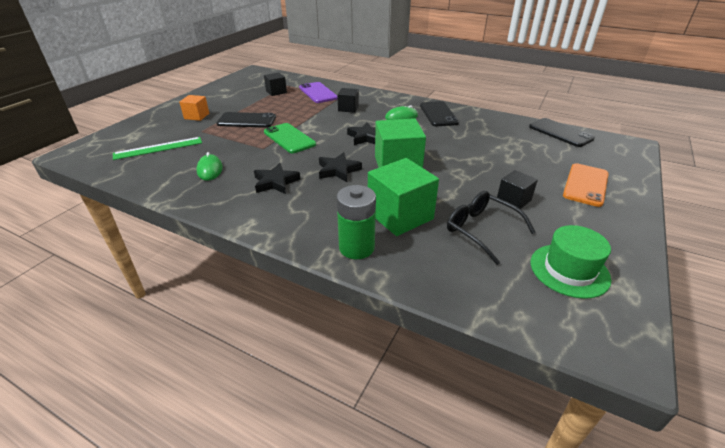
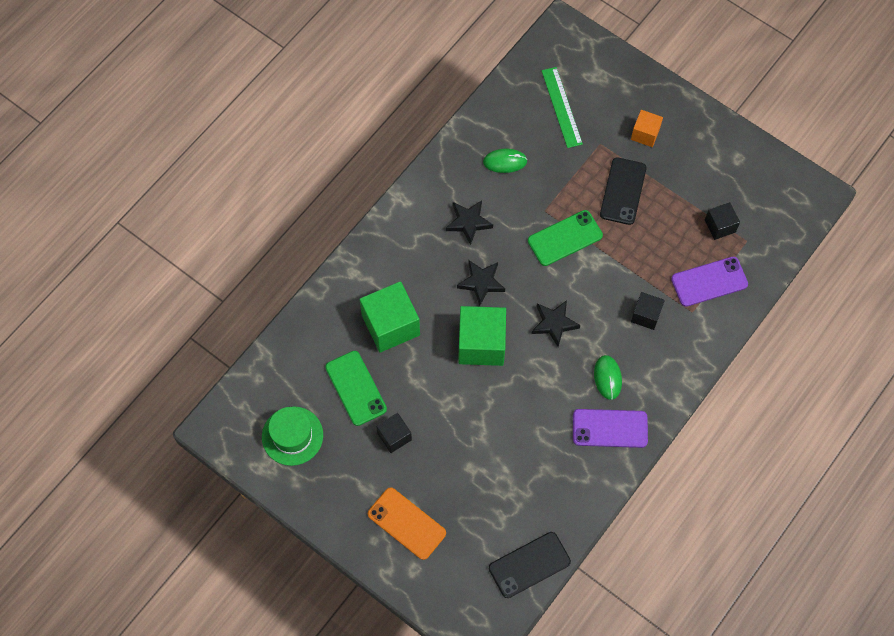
camera: 100 degrees right, 30 degrees up
(356, 247) = (354, 282): green battery -> none
(438, 114) = (610, 428): black phone -> purple phone
(481, 230) = (356, 388): black glasses -> green phone

